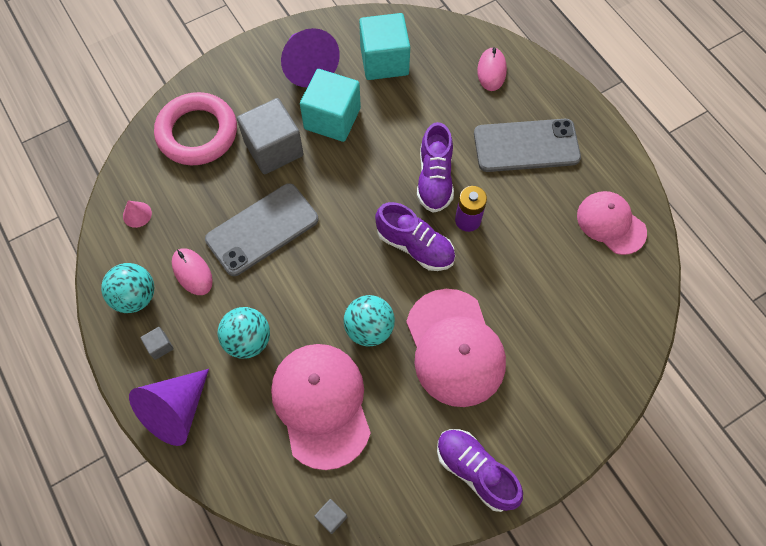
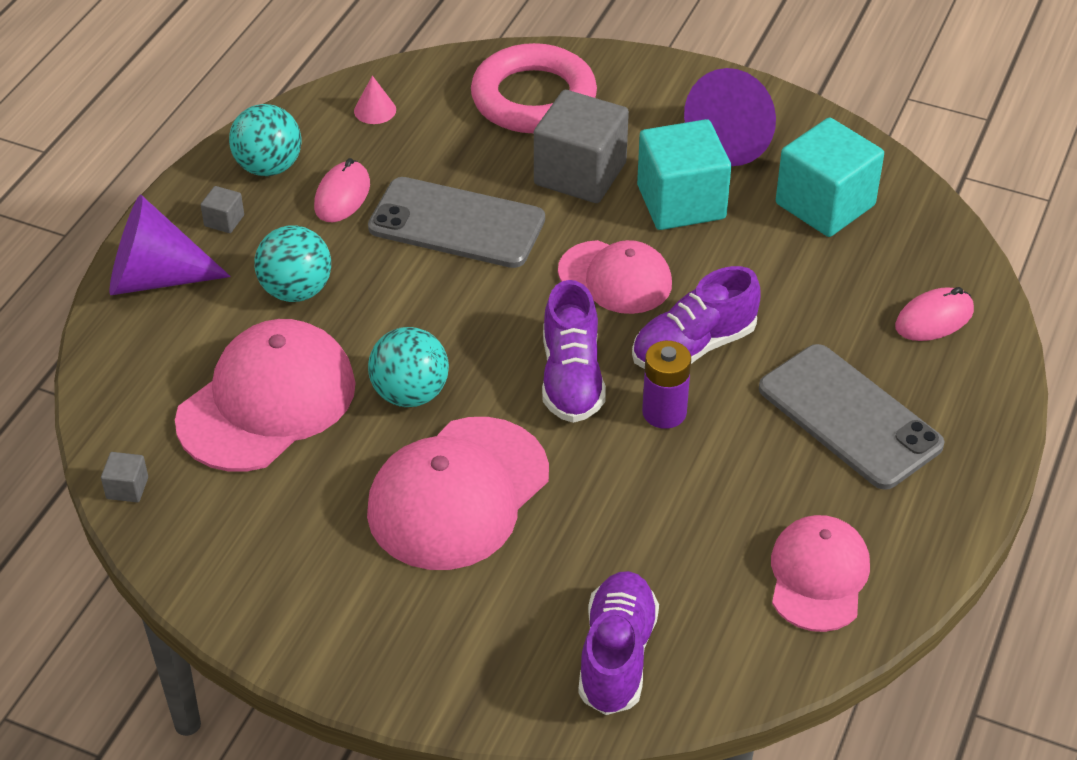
camera: 55 degrees right, 20 degrees down
(361, 182) = (615, 278): none -> pink cap
(475, 471) = (298, 603): purple shoe -> purple shoe (617, 656)

